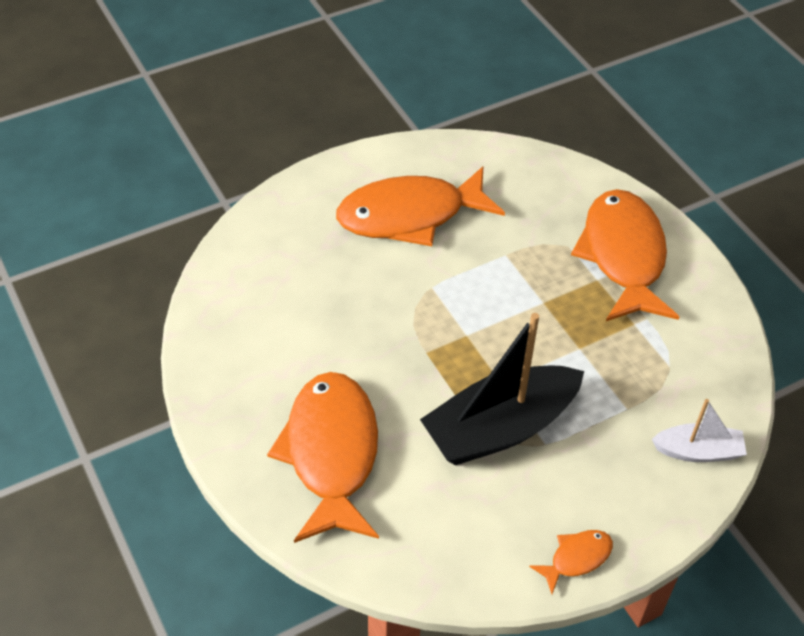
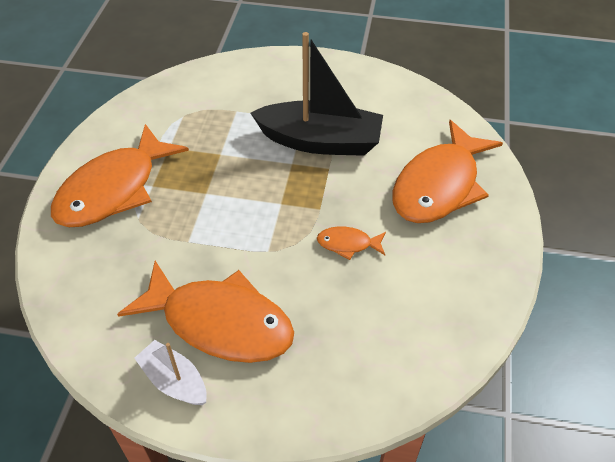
camera: 140 degrees left, 0 degrees up
(576, 558) = (346, 70): orange fish -> orange fish (348, 244)
(698, 451) = (227, 74): white boat -> white boat (174, 381)

